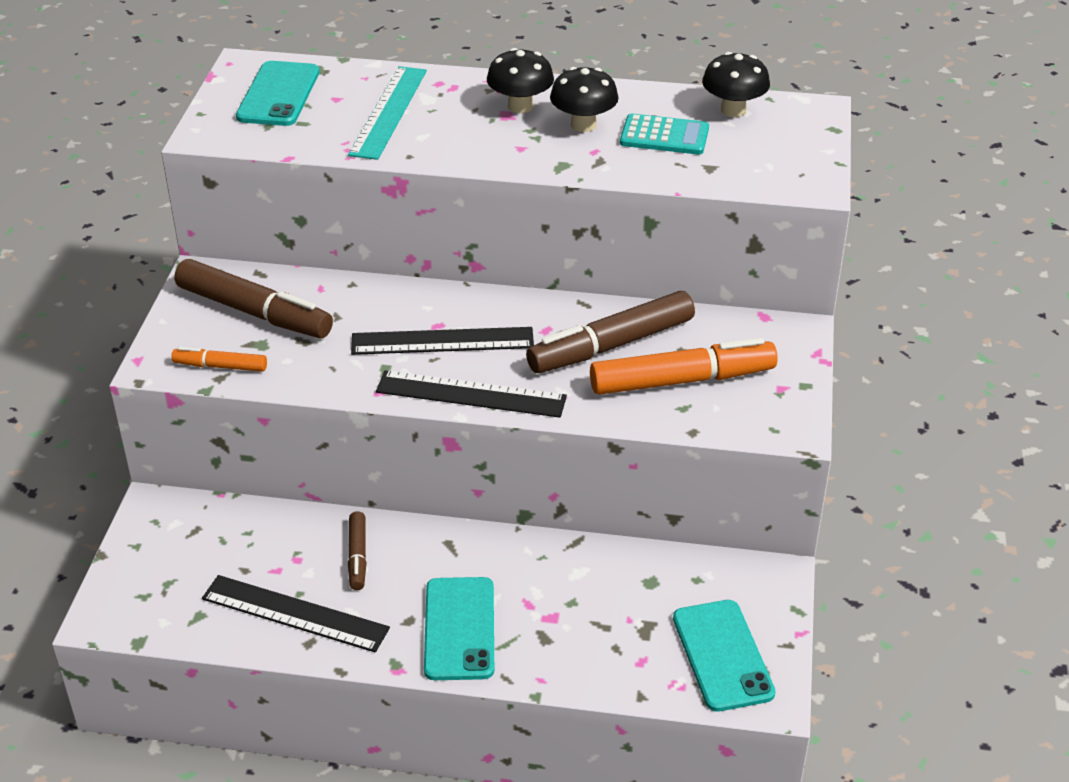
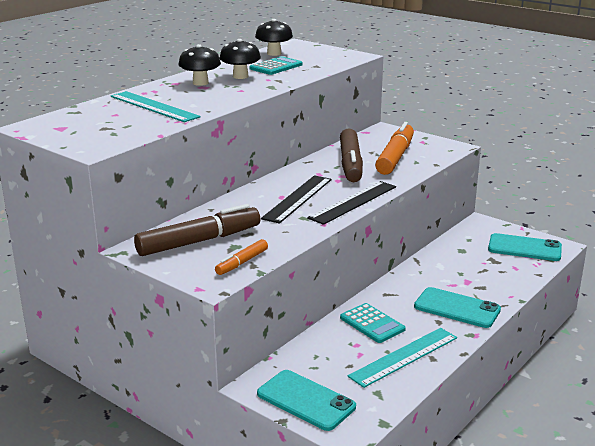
camera: 60 degrees left, 15 degrees down
(278, 94) = (82, 125): turquoise phone -> turquoise phone (306, 400)
(295, 613) = (404, 357): black ruler -> turquoise ruler
(358, 556) = (372, 324): brown marker -> turquoise calculator

